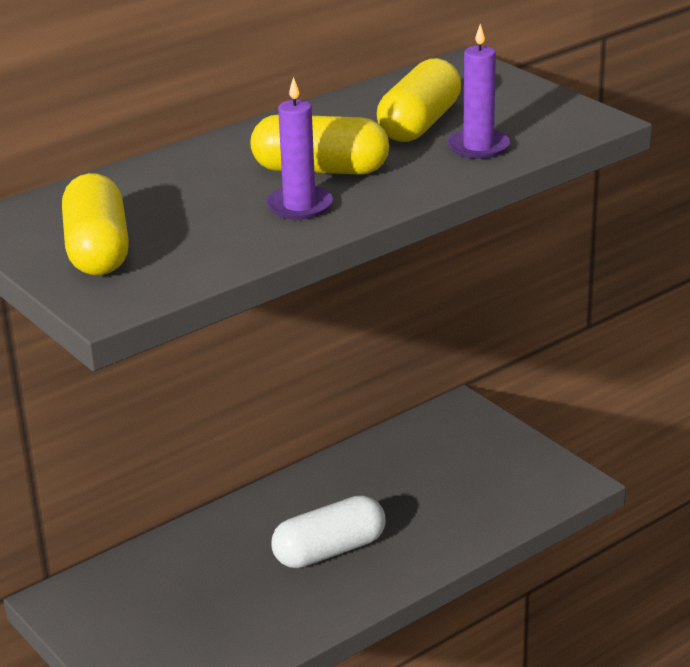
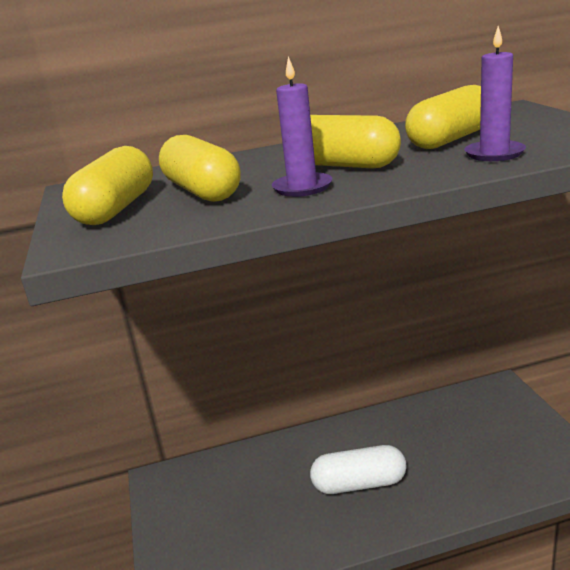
camera: 25 degrees right, 5 degrees down
(181, 218) = (202, 191): none -> yellow capsule

